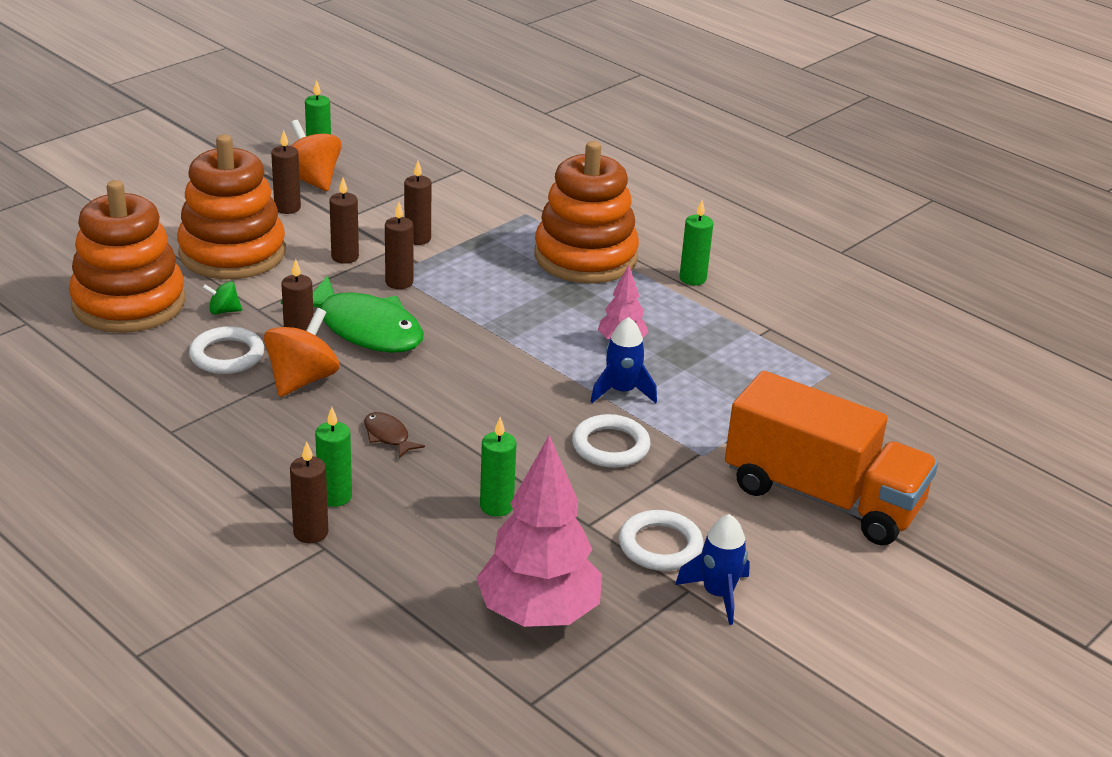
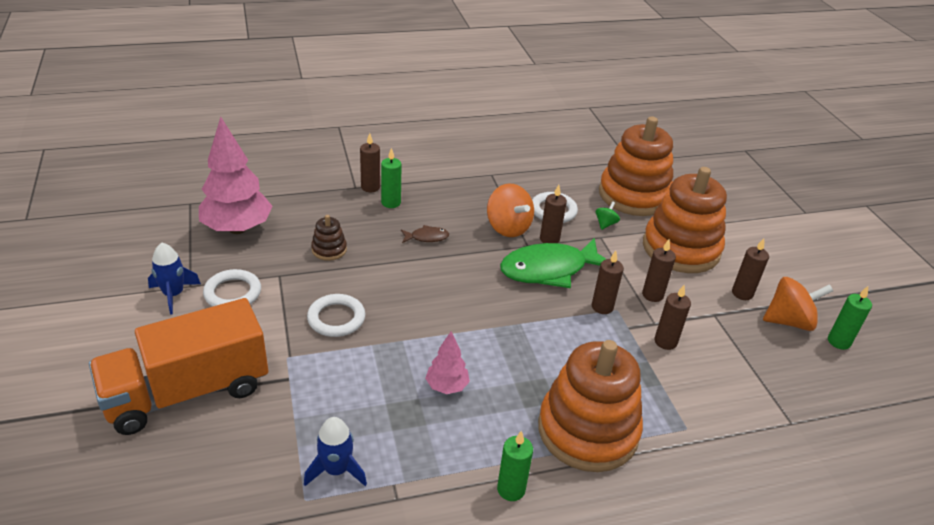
camera: 120 degrees right, 5 degrees up
(496, 506) = (329, 249): green candle -> brown stacking toy
(622, 391) = (387, 354): blue rocket -> blue rocket (336, 470)

